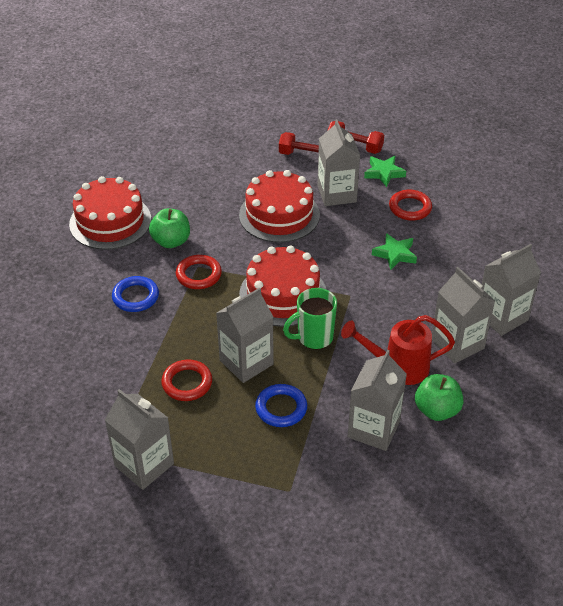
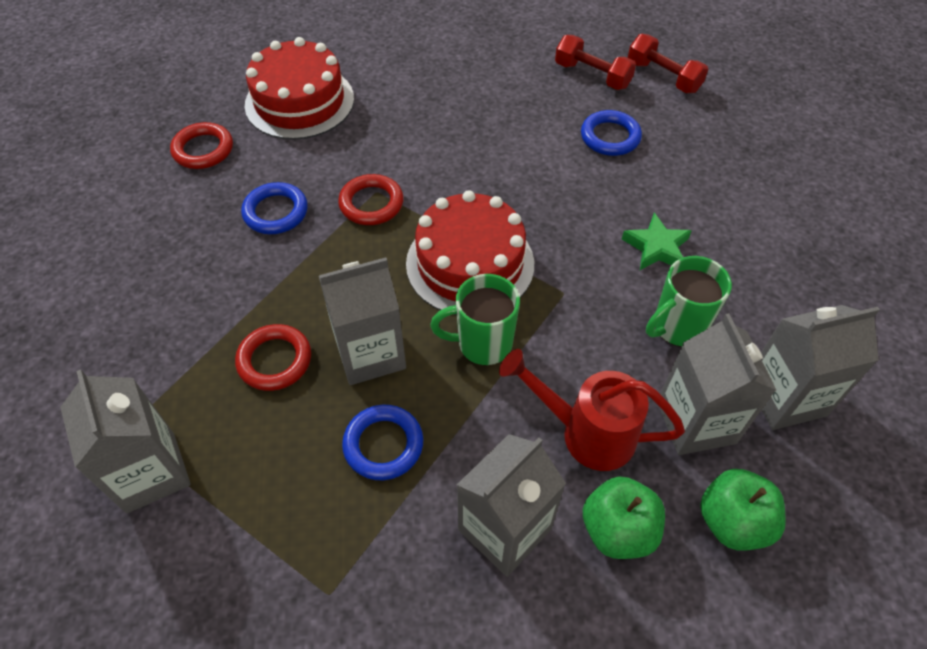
camera: 20 degrees right, 10 degrees up
(171, 241) = (360, 147): green apple -> green apple (732, 521)
(279, 215) = (518, 147): red cake -> none
(336, 194) = (610, 137): grey carton -> blue ring
(384, 173) = (689, 124): green star -> none
(410, 208) = (706, 183): red ring -> red ring (203, 150)
(426, 296) = (677, 327): none -> green mug

